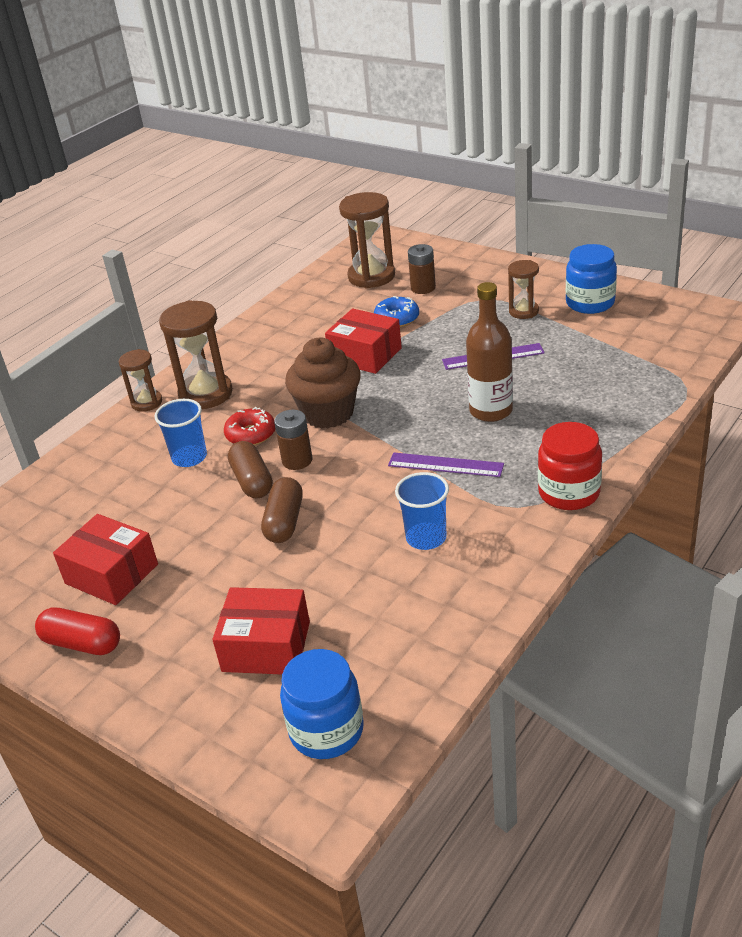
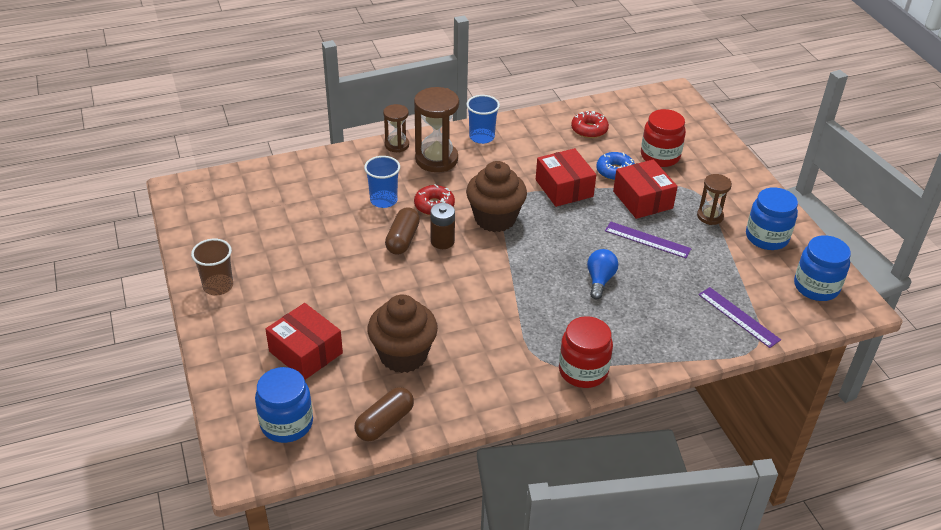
camera: 30 degrees right, 5 degrees up
(82, 643) = (218, 286): red capsule -> brown cup
(111, 574) = (271, 252): red box -> red box (642, 200)
(284, 522) = (393, 279): brown capsule -> brown capsule (384, 422)
(332, 298) = (589, 130): none -> red donut
(371, 276) = (634, 126): brown hourglass -> none
(378, 584) = (403, 355): none -> brown cupcake
(423, 288) = (660, 156): brown battery -> red jar
(426, 538) = (462, 343): blue cup -> blue cup (482, 137)
(445, 465) = (527, 301): purple ruler -> purple ruler (738, 317)
(491, 411) = (599, 280): brown bottle -> blue light bulb
(675, 318) = (816, 287): none -> blue jar

